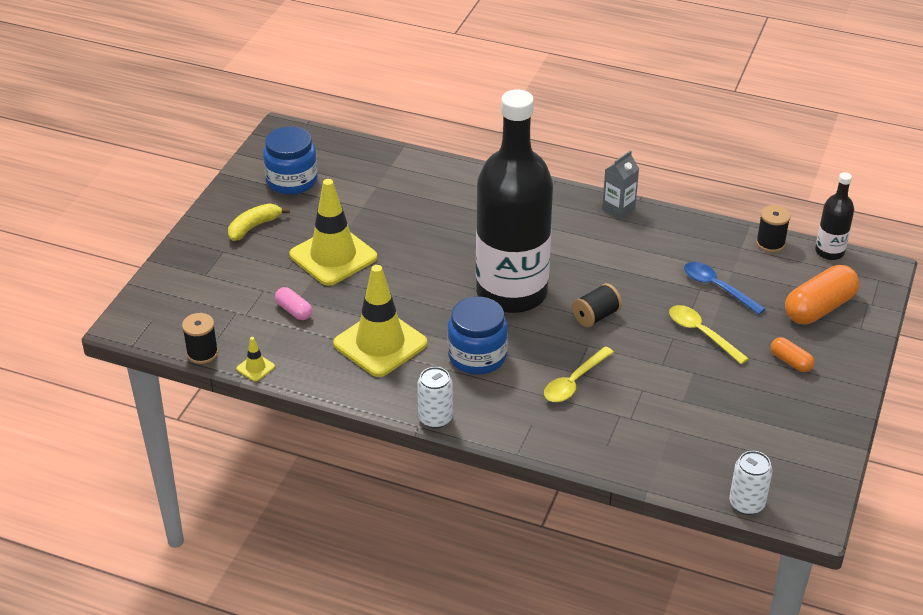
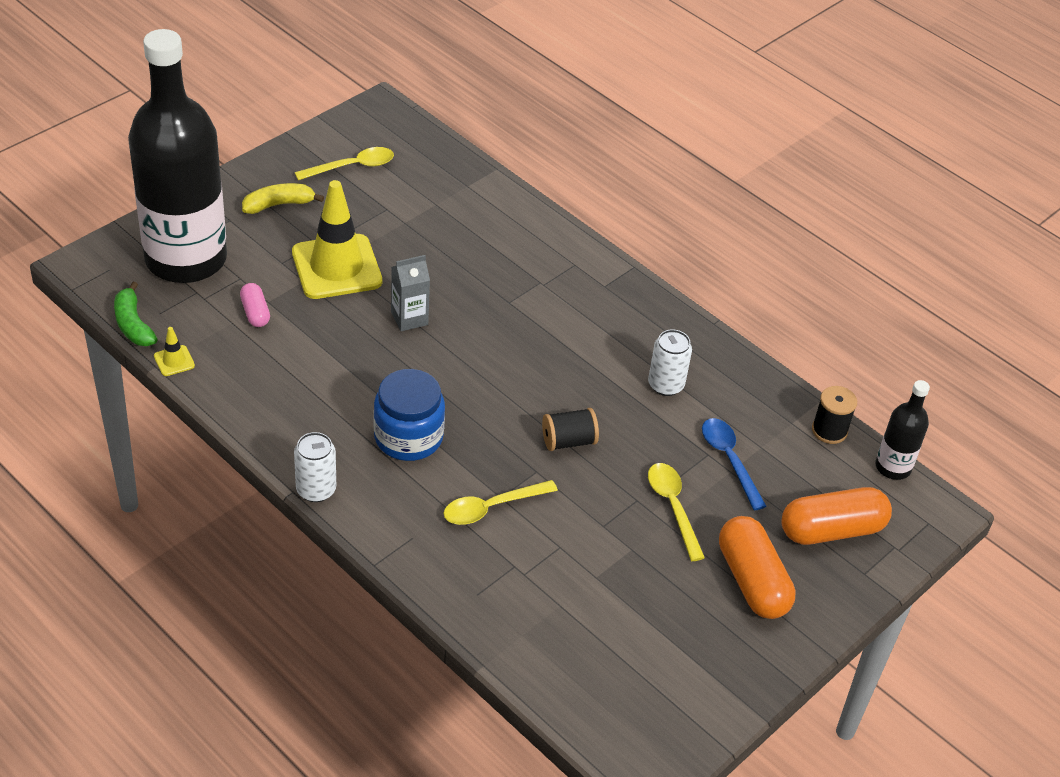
camera: 20 degrees right, 5 degrees up
(202, 353) = (133, 324): black spool -> green banana
(292, 180) = (352, 167): blue jar -> yellow spoon
(380, 344) = (317, 383): yellow traffic cone -> none
(511, 292) = (495, 379): black bottle -> black bottle (186, 259)
(618, 209) = (681, 325): grey carton -> grey carton (409, 318)
(746, 504) = (582, 727): white can -> white can (666, 385)
(790, 362) = (752, 581): orange capsule -> orange capsule, size x1.91

